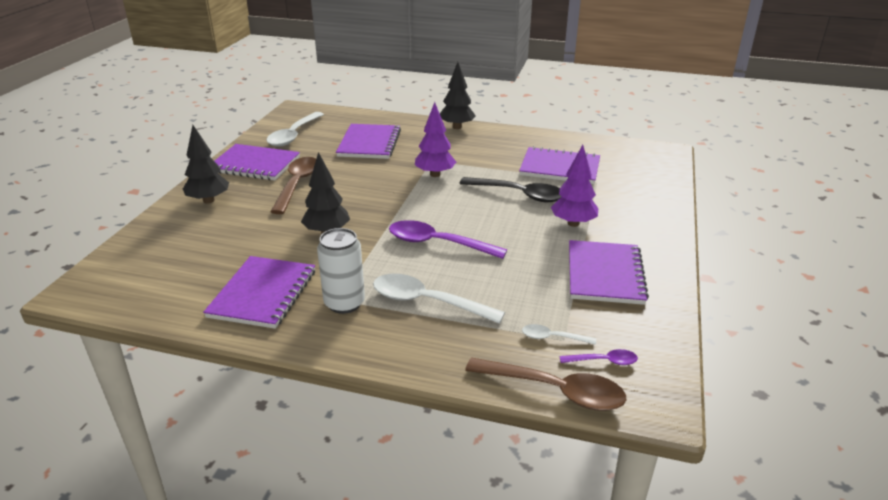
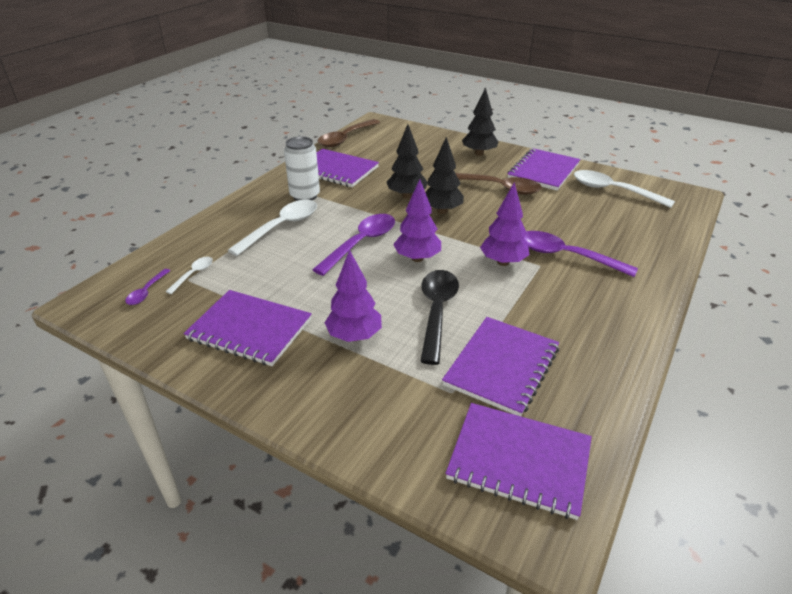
camera: 105 degrees right, 5 degrees up
(369, 143) = (591, 231): purple notebook -> purple notebook (519, 461)
(413, 152) = (566, 256): none -> purple spoon
(449, 211) = (417, 258): none -> purple tree
(457, 127) = (648, 301): black tree -> black tree (442, 211)
(519, 194) = (437, 312): black spoon -> black spoon turned 150 degrees clockwise
(554, 390) = (143, 261): brown spoon -> brown spoon (346, 138)

